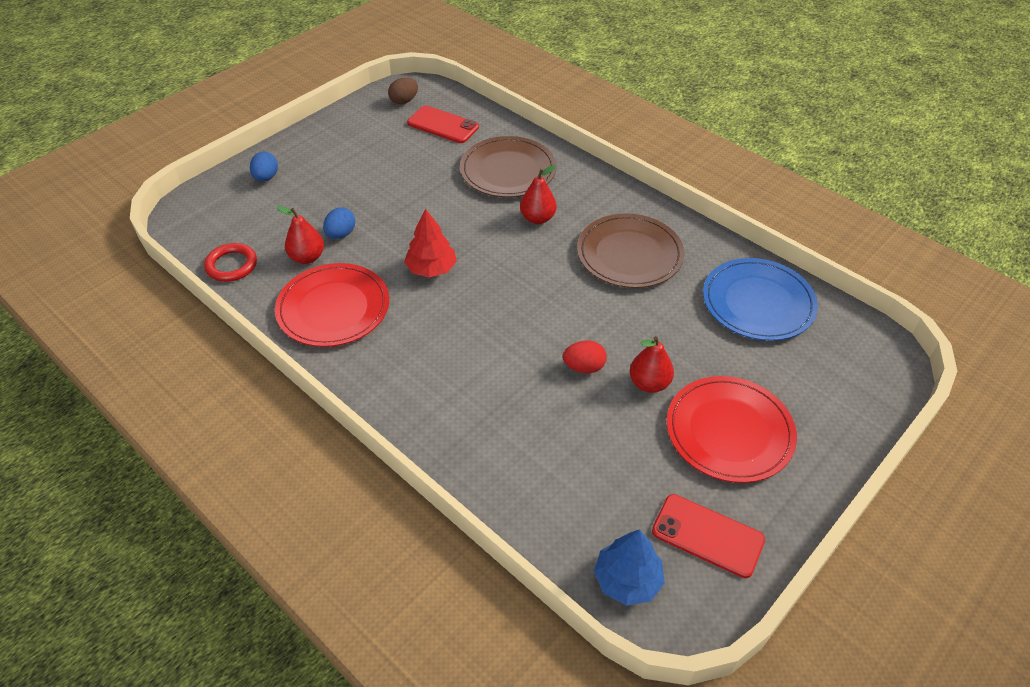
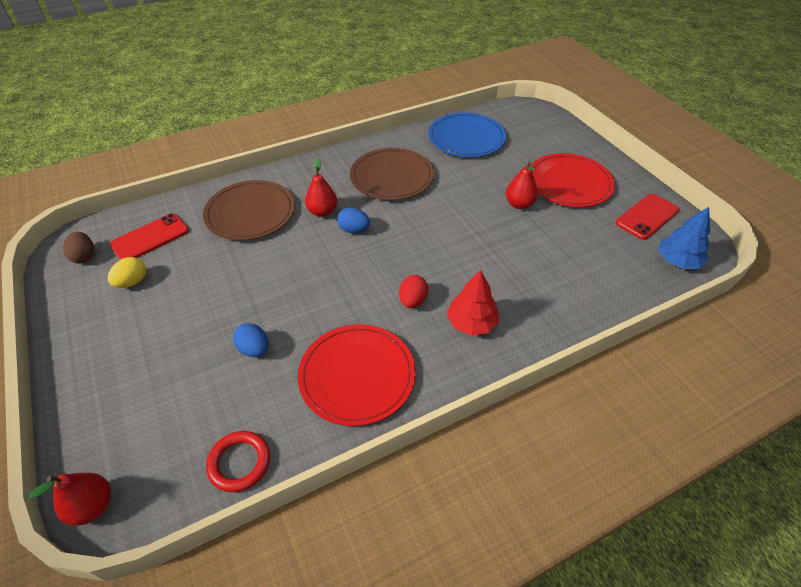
camera: 70 degrees left, 0 degrees up
(266, 177) = (108, 403): blue egg -> blue egg (354, 230)
(307, 257) = (271, 385): red pear -> red pear (92, 506)
(387, 137) = (132, 282): none -> yellow egg
(431, 269) = (344, 291): red tree -> red tree (471, 323)
(584, 367) = (493, 230): red egg -> red egg (412, 301)

